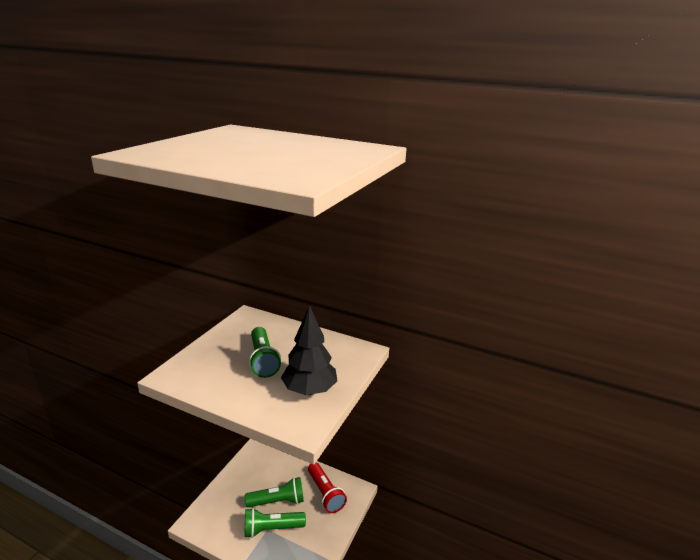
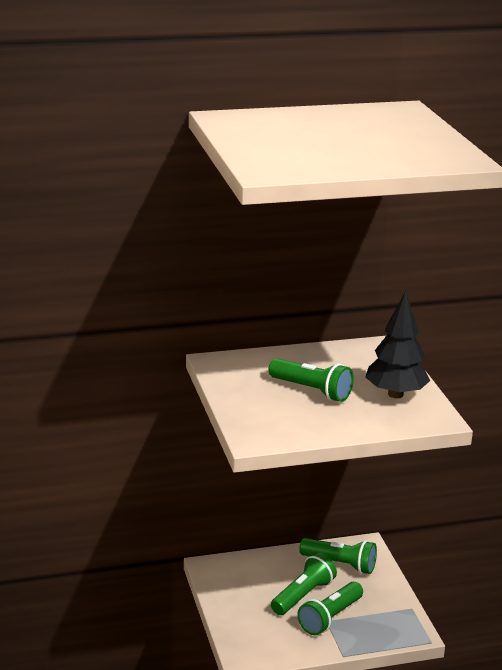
camera: 40 degrees left, 0 degrees up
(325, 493) = (340, 564): red flashlight -> green flashlight

